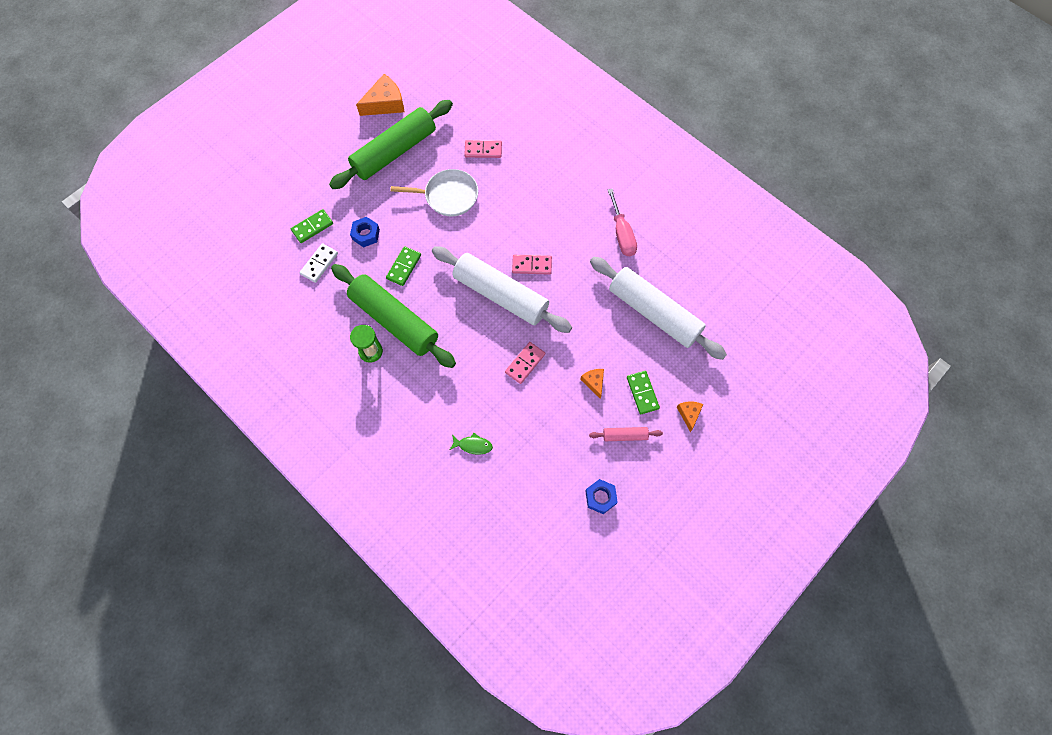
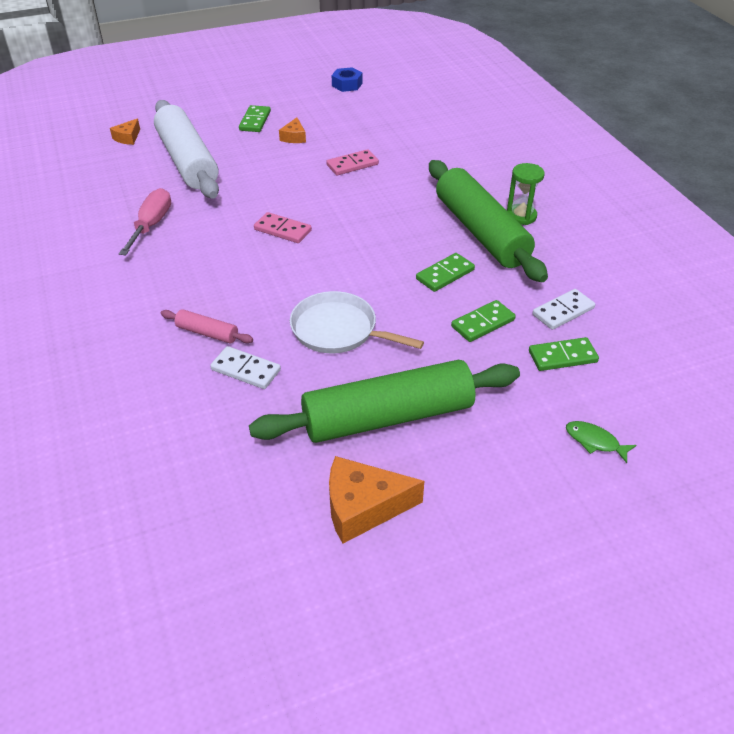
camera: 155 degrees left, 25 degrees down
(366, 234) = (483, 323): blue nut -> green domino
(473, 445) = (441, 133): green fish -> green fish (594, 441)
(483, 150) = (246, 370): pink domino -> white domino
(501, 295) = (339, 217): white rolling pin -> none
(625, 435) = (295, 105): pink rolling pin -> pink rolling pin (207, 333)
(689, 414) = (227, 101): orange cheese -> orange cheese (128, 138)

